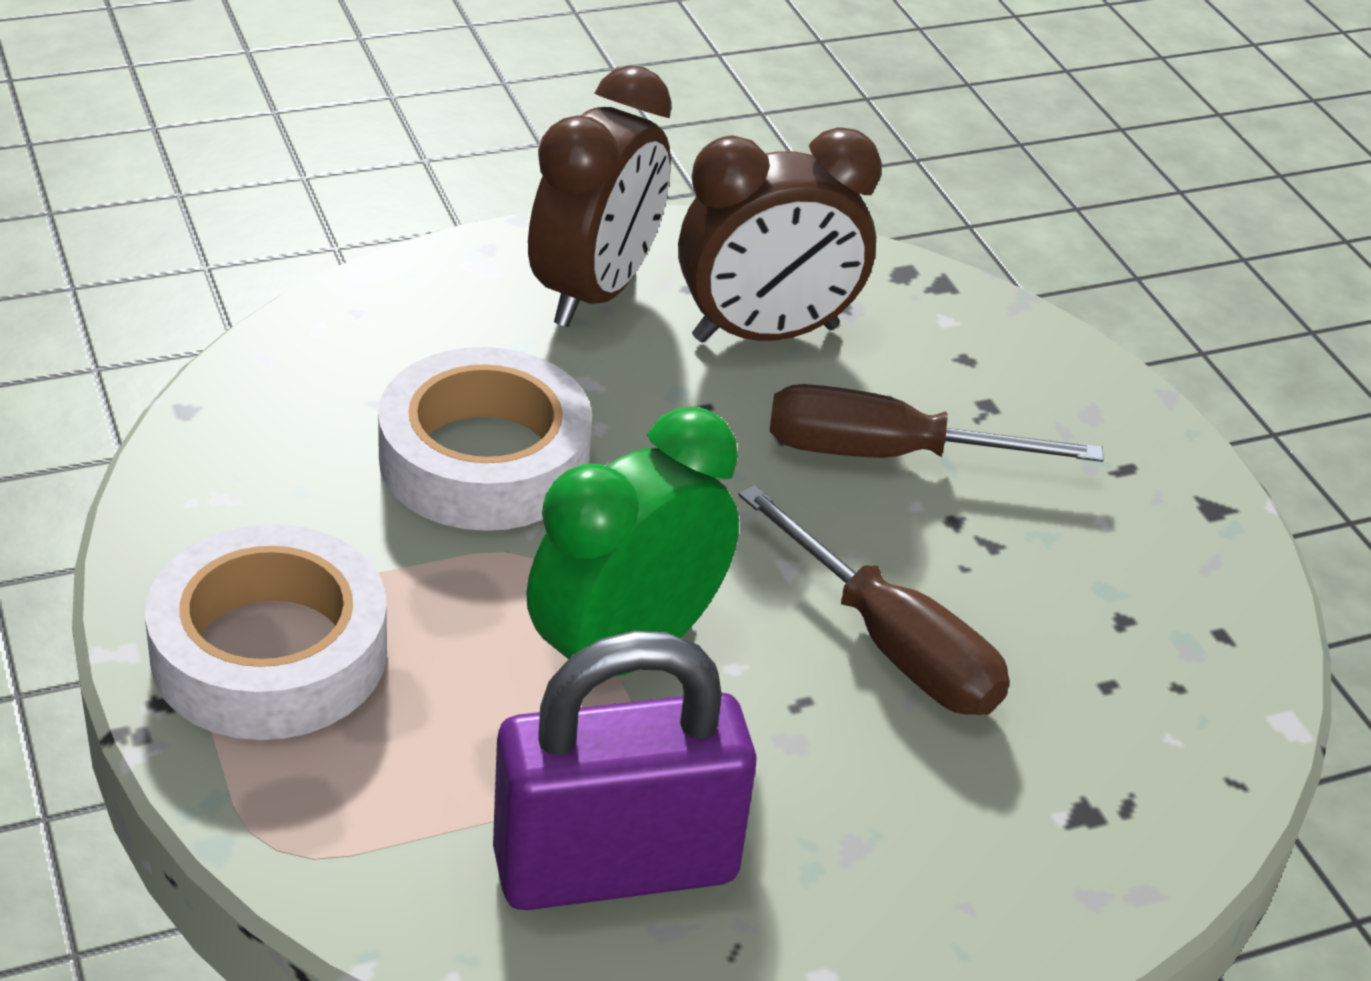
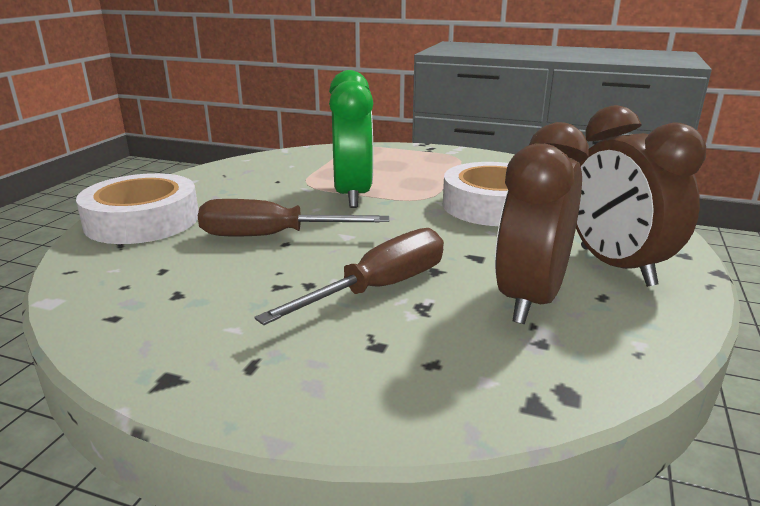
camera: 135 degrees right, 15 degrees down
(269, 652) = (432, 159): white tape -> white tape (142, 220)
(615, 866) = (278, 171): purple padlock -> none

